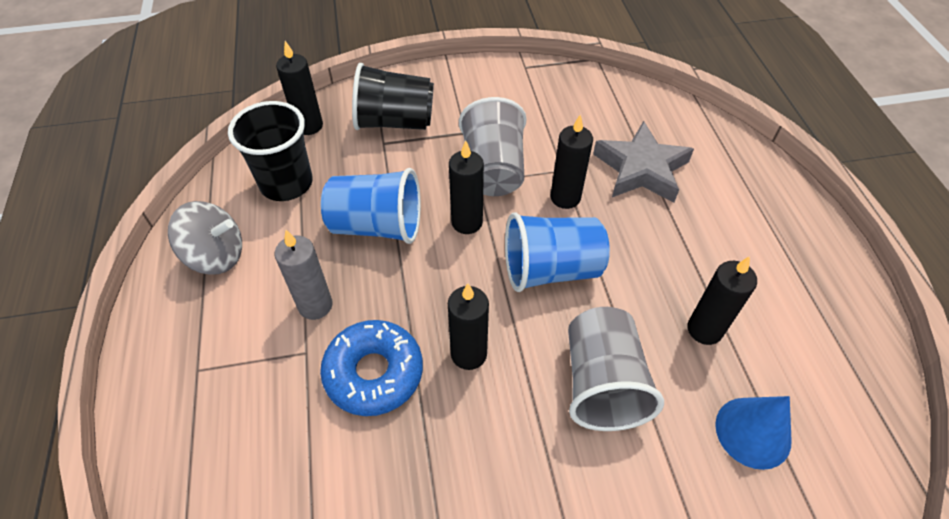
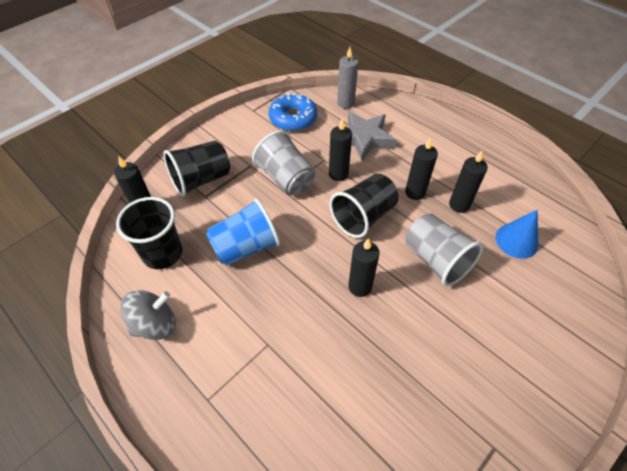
camera: 35 degrees left, 0 degrees up
(315, 305) = (249, 314): grey candle -> grey candle (345, 103)
(374, 373) = (318, 330): blue donut -> blue donut (293, 118)
(467, 222) = (297, 216): black candle -> black candle (415, 192)
(550, 269) = (363, 217): blue cup -> black cup

